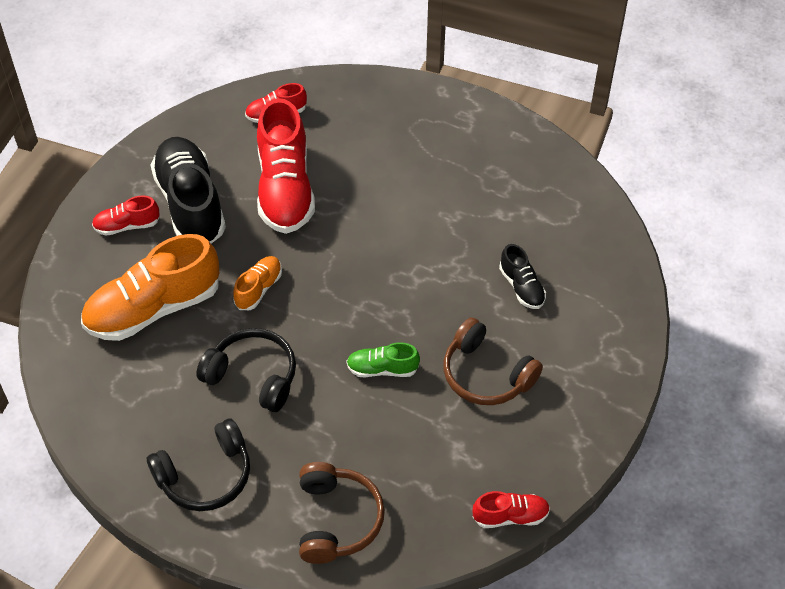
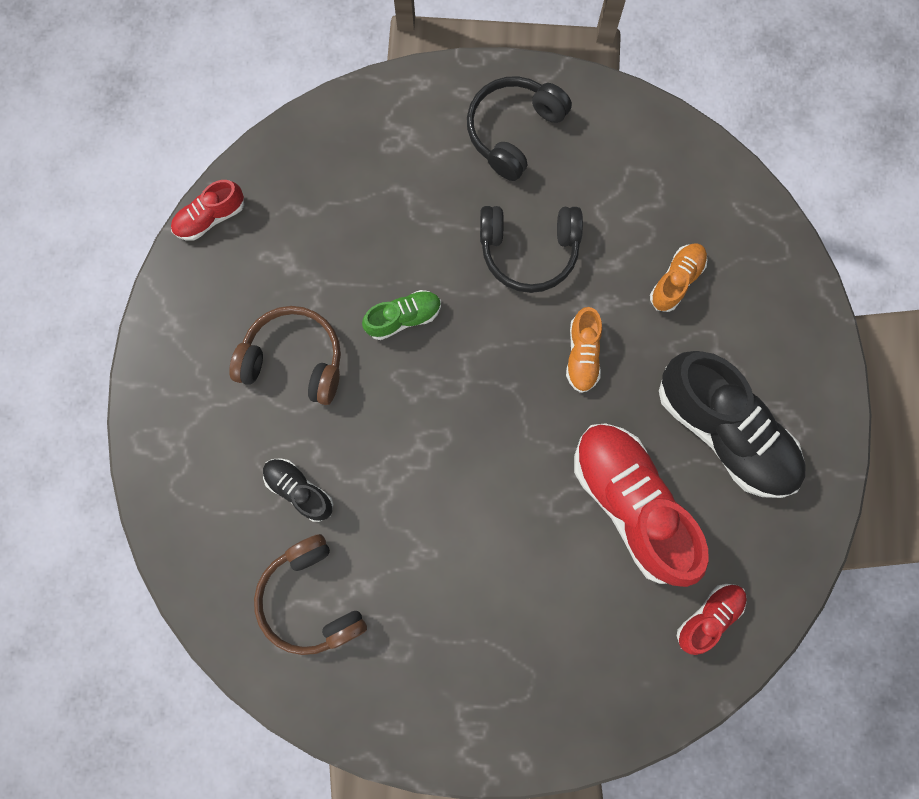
camera: 155 degrees right, 25 degrees up
(127, 225) = (773, 368): red shoe -> none
(153, 308) = (676, 280): orange shoe -> orange shoe, size x0.48
(337, 520) = (370, 143): brown headphones -> brown headphones (311, 599)

